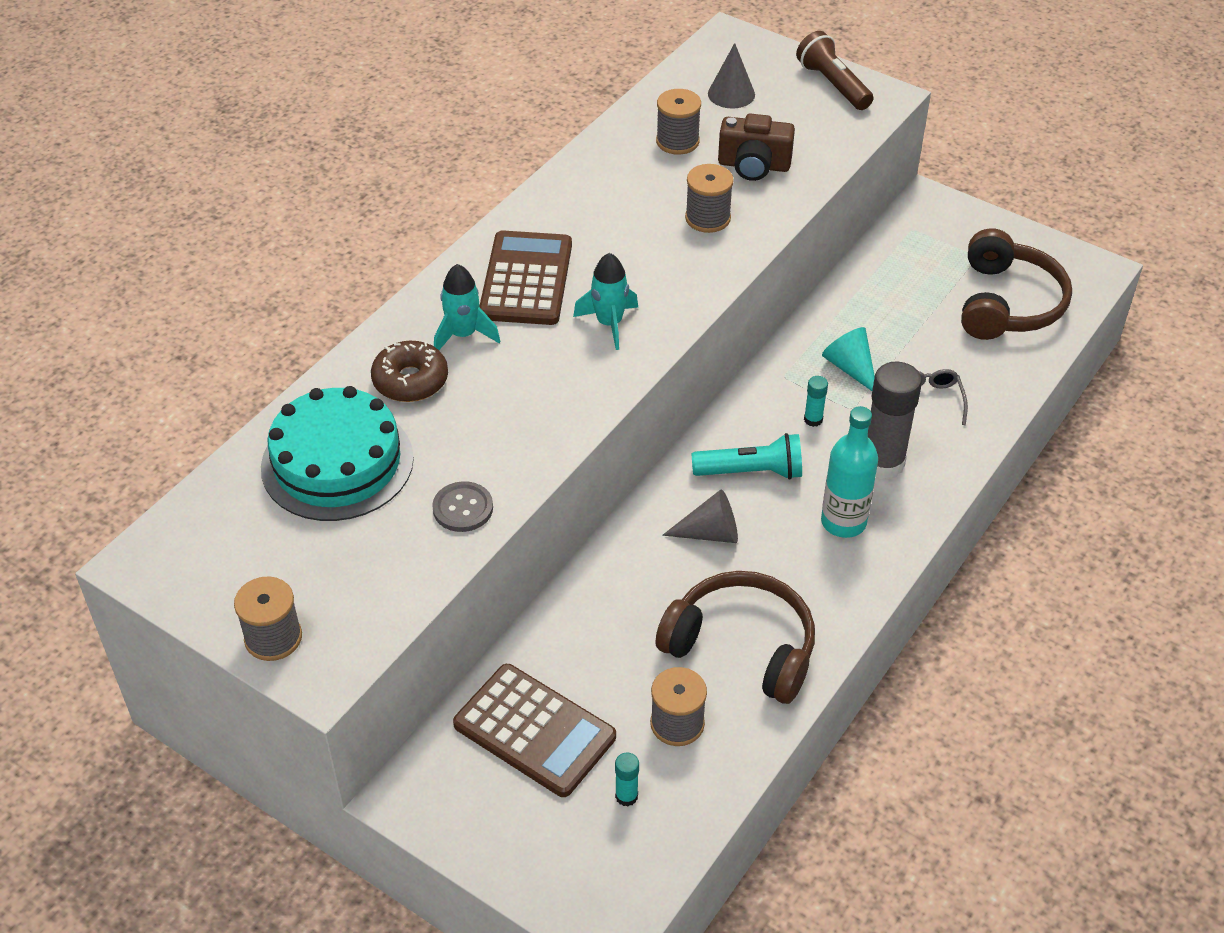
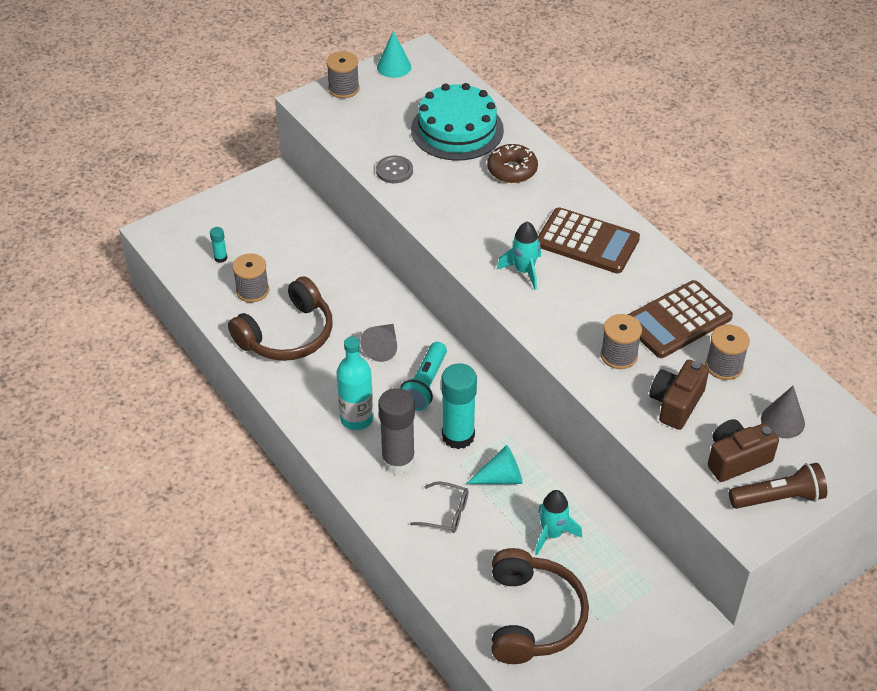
camera: 110 degrees right, 0 degrees up
(191, 587) = (394, 67): none -> turquoise cone
(463, 335) = (544, 201): turquoise rocket -> turquoise rocket (552, 534)
(534, 731) = (283, 233): brown calculator -> brown calculator (677, 320)
(802, 116) = (736, 459): none -> brown camera
(813, 419) = (458, 436): turquoise glue stick -> turquoise glue stick, size x2.24
(1007, 303) = (533, 617): brown headphones -> brown headphones turned 120 degrees counterclockwise

